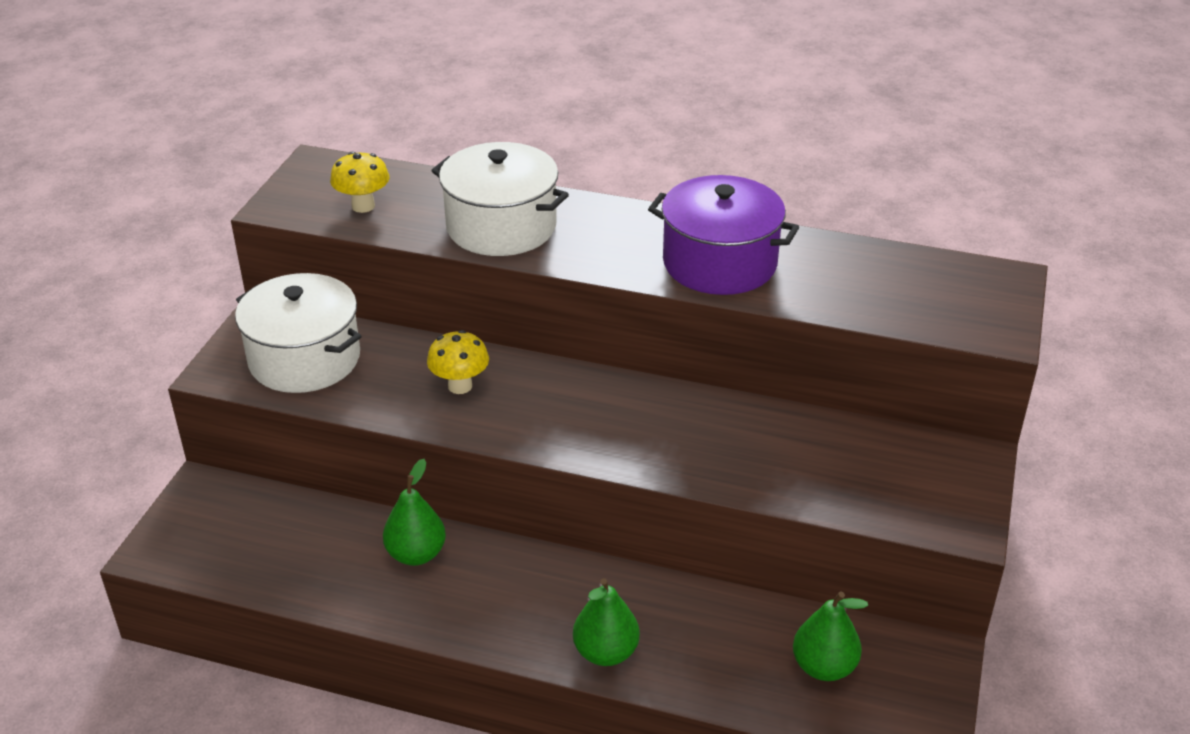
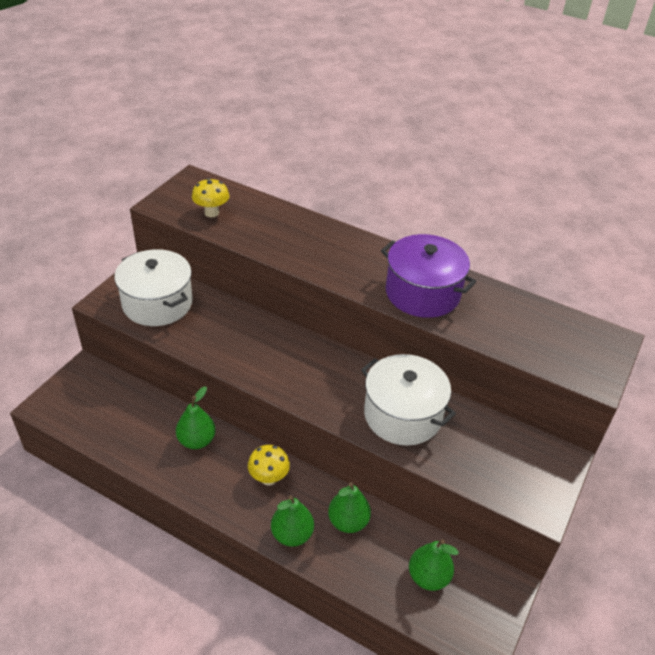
camera: 10 degrees right, 5 degrees up
(460, 386) = (245, 340): yellow mushroom -> yellow mushroom (268, 478)
(501, 226) = (291, 242): white pot -> white pot (402, 415)
(683, 618) = (348, 521): none -> green pear

